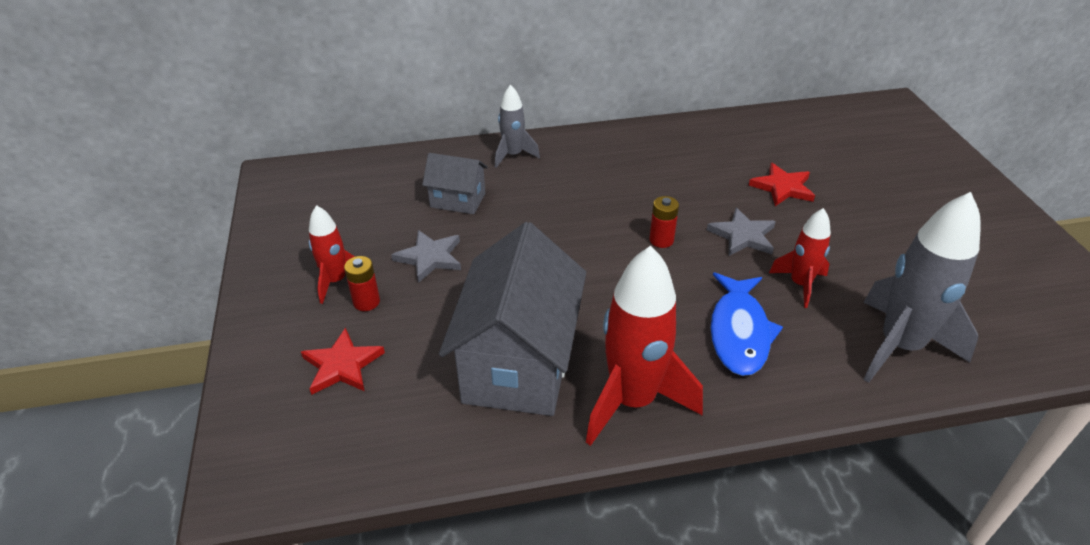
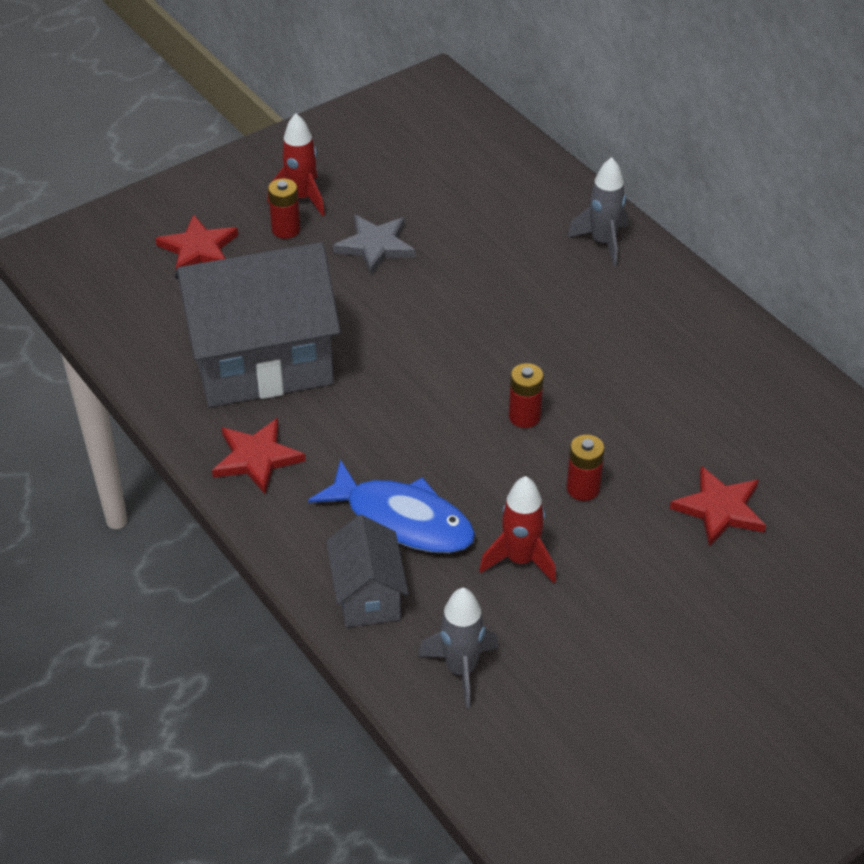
camera: 65 degrees right, 5 degrees up
(458, 200) = (484, 230): grey house -> grey house (368, 595)
(633, 401) = (257, 458): red rocket -> red star
(739, 332) = (402, 519): blue fish -> blue fish turned 135 degrees counterclockwise
(742, 236) = (583, 488): grey star -> red battery
(900, 346) = (461, 669): grey rocket -> grey rocket, size x0.55

